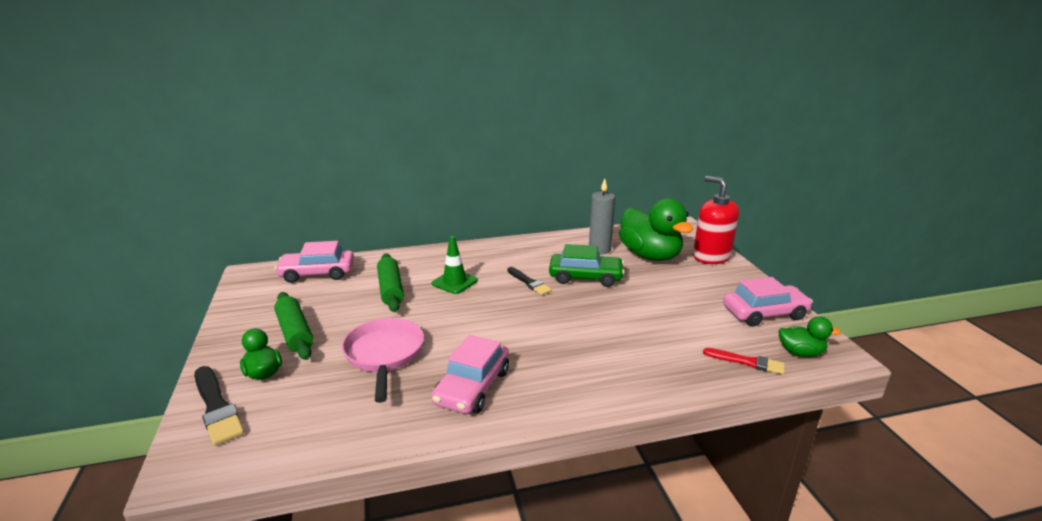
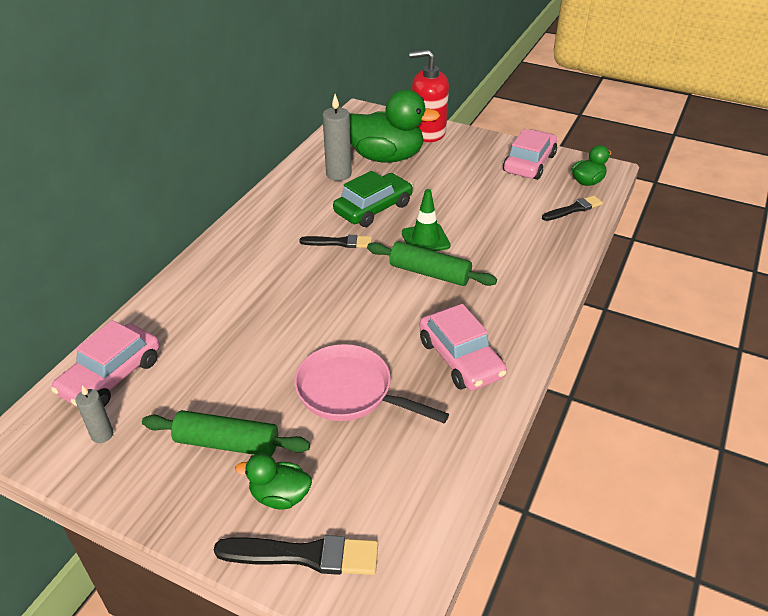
camera: 50 degrees left, 15 degrees up
(269, 293) = (102, 434): none -> grey candle
(391, 289) = (230, 335): green rolling pin -> green rolling pin (430, 273)
(454, 282) = (276, 286): green traffic cone -> green traffic cone (425, 239)
(747, 362) = (573, 209): red brush -> black brush

